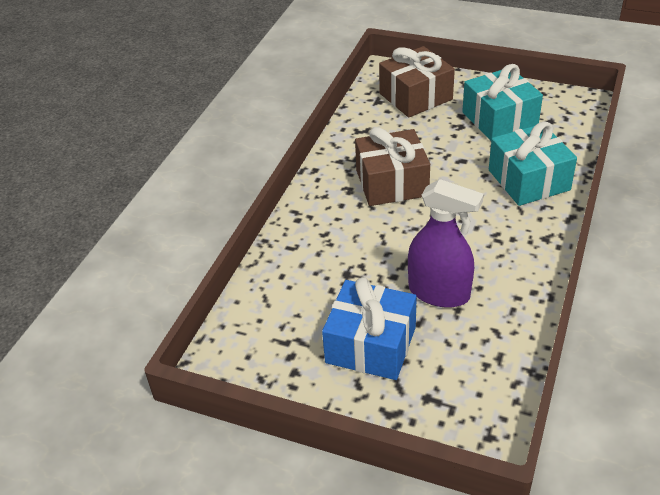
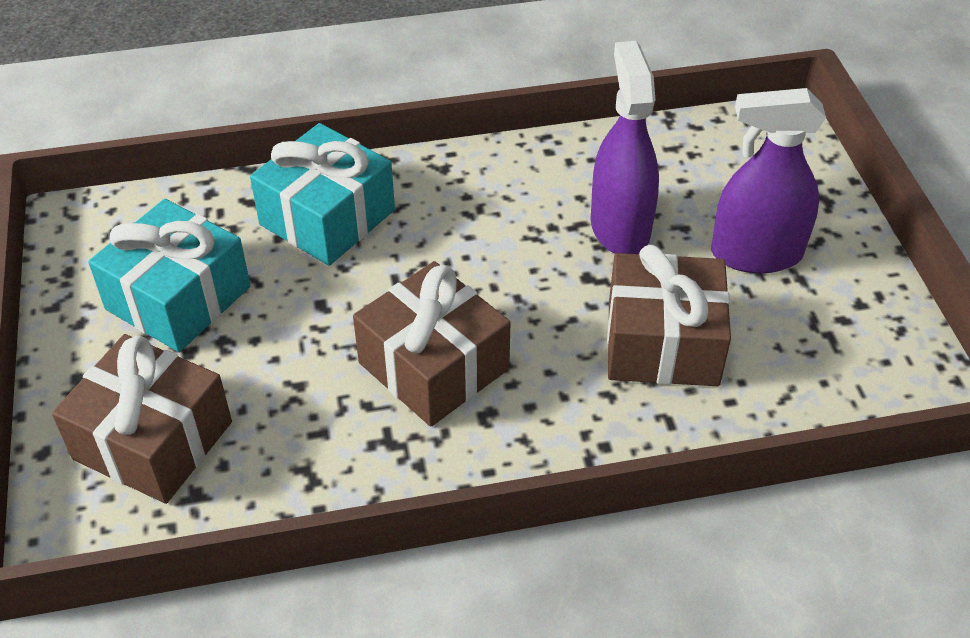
camera: 125 degrees left, 5 degrees up
(339, 268) = (662, 343): none -> brown gift
(371, 345) = (756, 254): blue gift -> purple spray bottle

